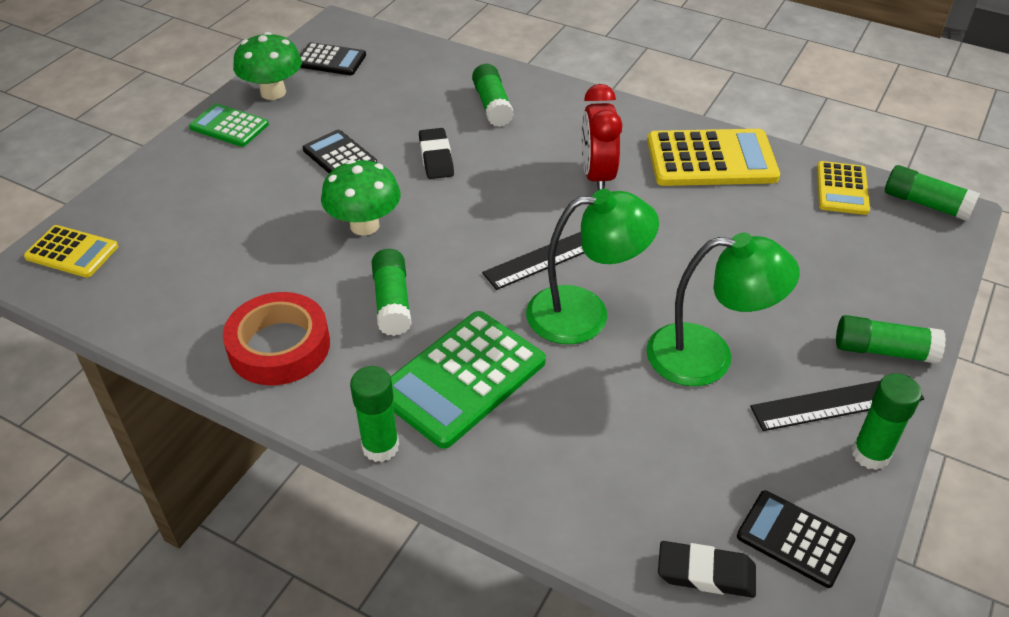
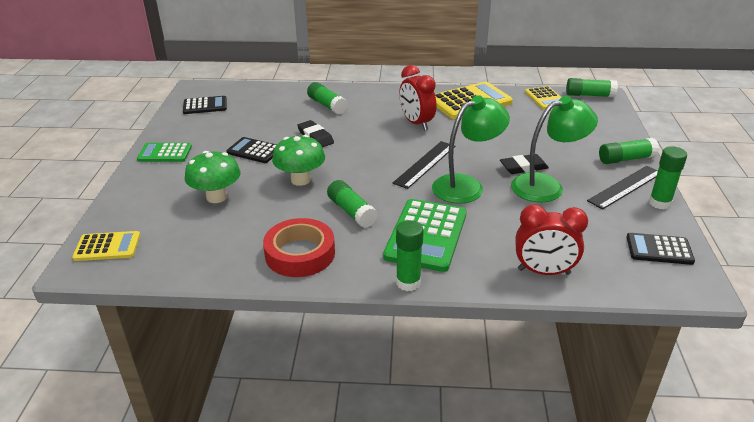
camera: 25 degrees left, 10 degrees down
(273, 92) = (180, 129): green mushroom -> green mushroom (216, 197)
(581, 505) = (543, 271): none -> red clock
(706, 573) = (632, 279): black eraser -> black eraser (523, 167)

